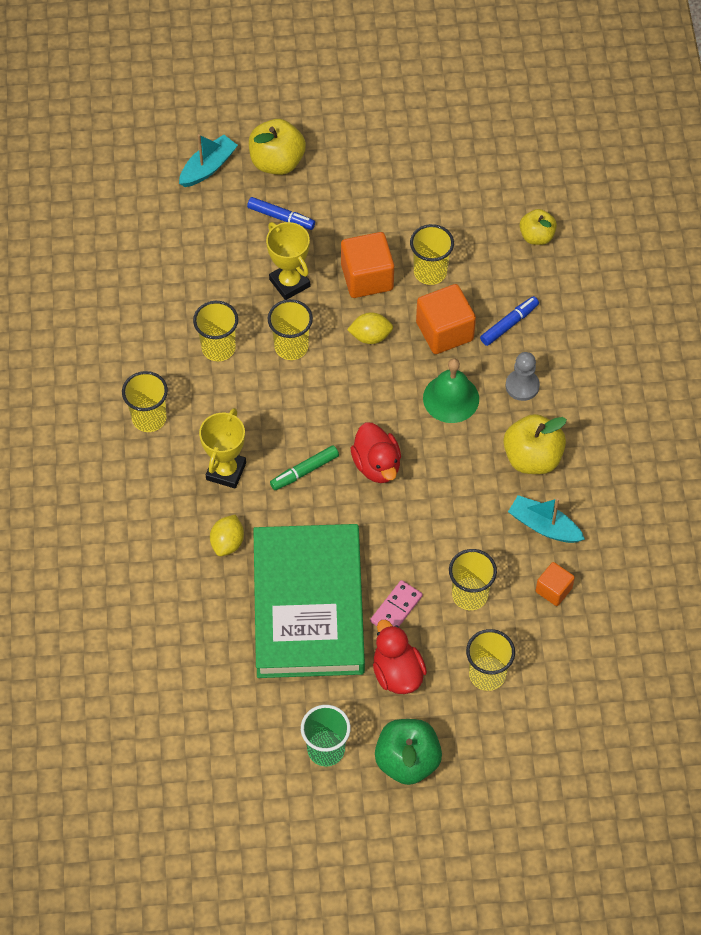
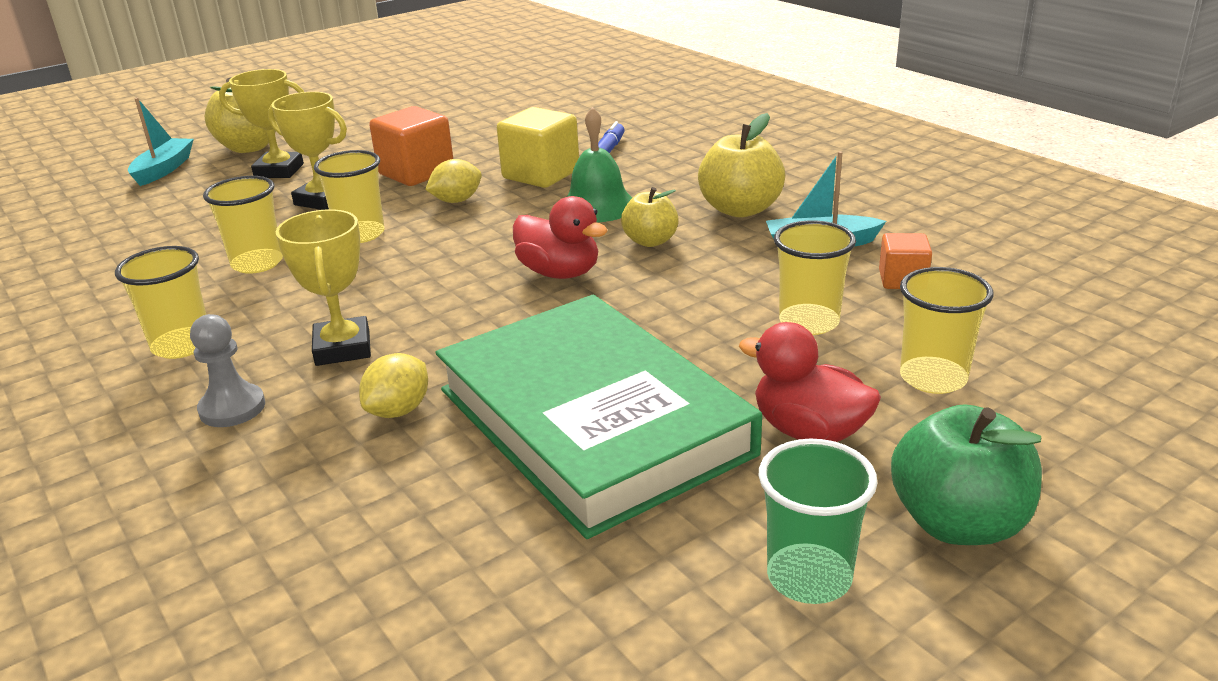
camera: 30 degrees left, 30 degrees down
(227, 543) = (399, 410): yellow lemon -> yellow lemon turned 45 degrees clockwise
(281, 217) = (279, 171): blue marker -> yellow trophy
(304, 471) = (464, 309): green marker -> none
(396, 609) = (727, 372): pink domino -> none
(430, 272) = (486, 152): yellow cup -> none
(444, 331) = (541, 174): orange cube -> yellow cube
(522, 386) = (667, 177): grey pawn -> grey pawn (232, 408)
(536, 236) = (575, 110): yellow apple -> yellow apple (650, 241)

